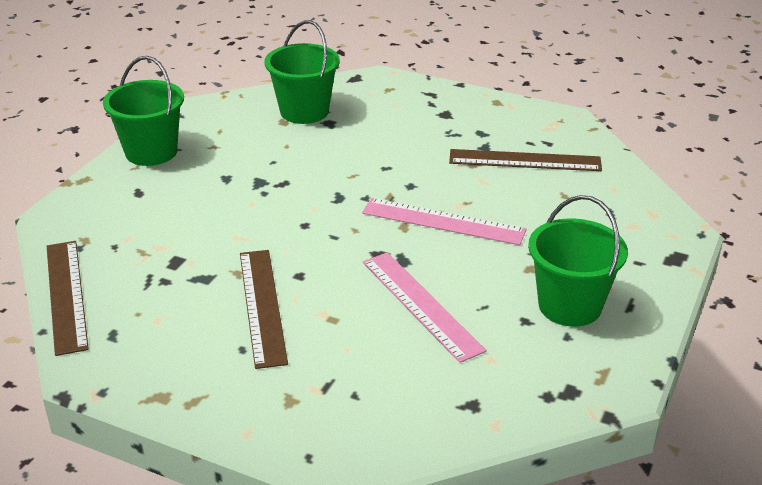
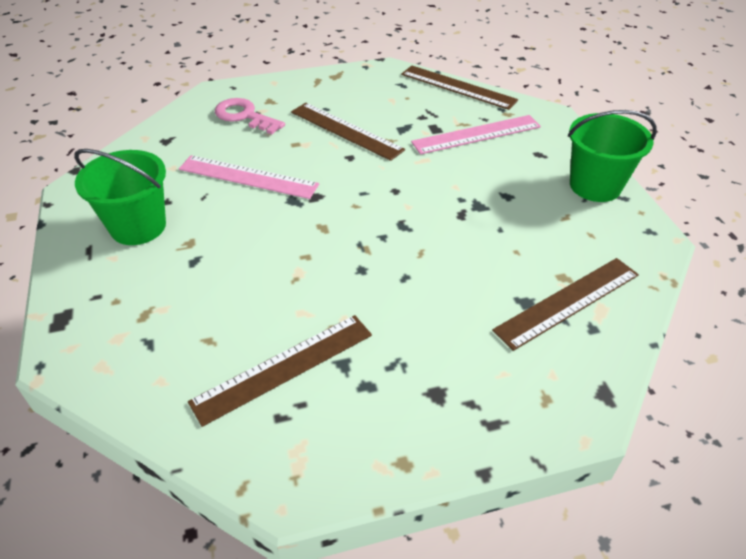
camera: 140 degrees right, 10 degrees up
(304, 111) = (567, 302): green bucket -> brown ruler
(346, 390) = (244, 116): none -> pink key
(443, 222) = (296, 247): pink ruler -> pink ruler (476, 134)

